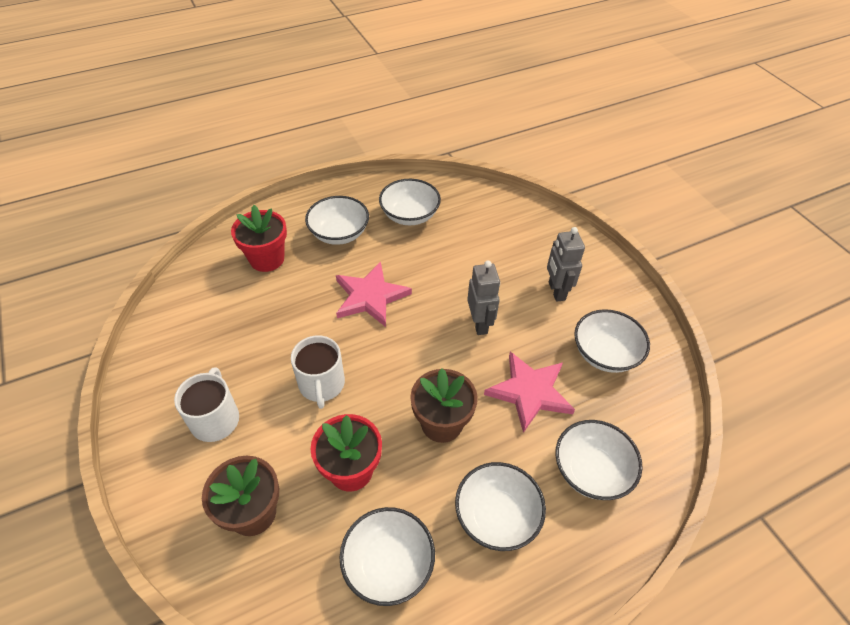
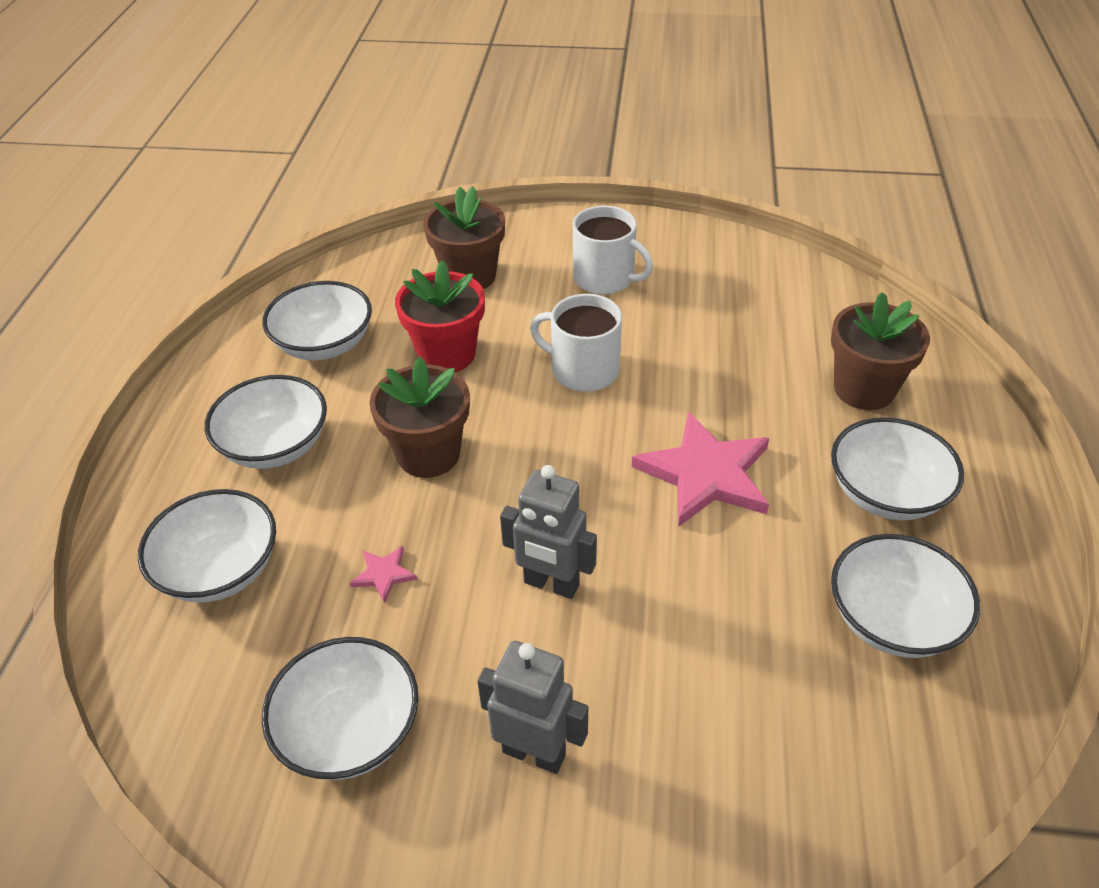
camera: 125 degrees right, 5 degrees down
(267, 259) = (864, 389): red flower pot -> brown flower pot
(529, 392) = (384, 574): pink star -> pink star, size x0.43

